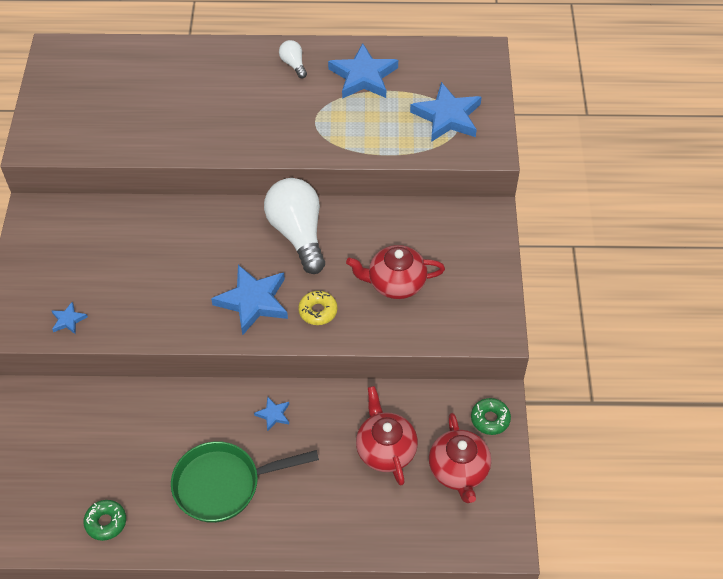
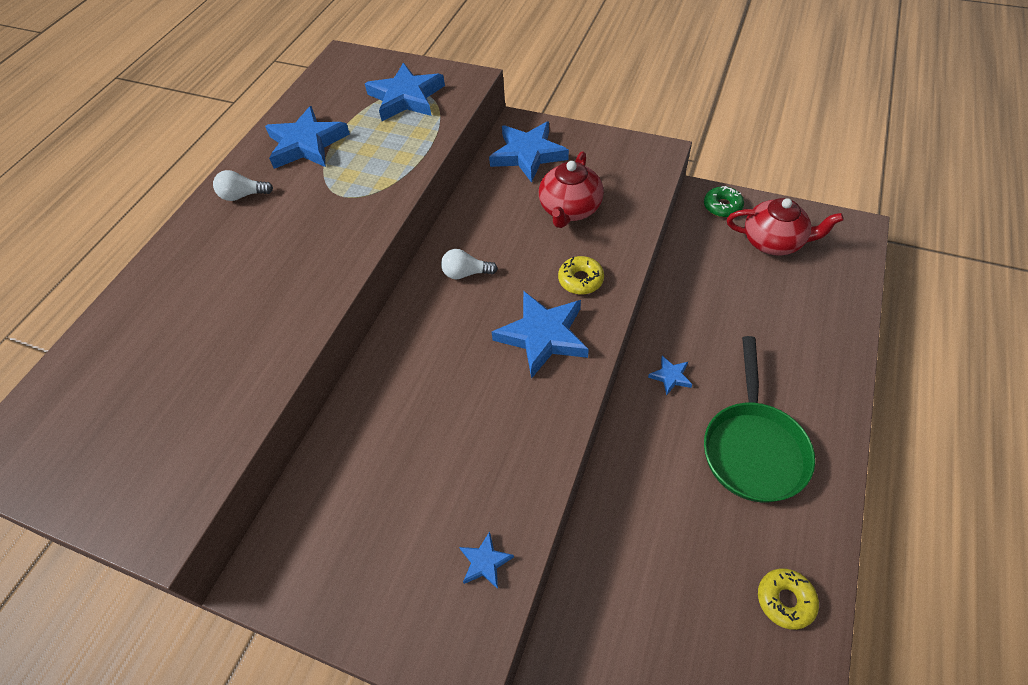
camera: 65 degrees left, 0 degrees up
(106, 522) = (785, 600): green donut -> yellow donut
(298, 234) = (466, 273): white light bulb -> white light bulb, size x0.45
(385, 449) = (738, 290): red teapot -> none
(453, 233) = (528, 154): none -> blue star

